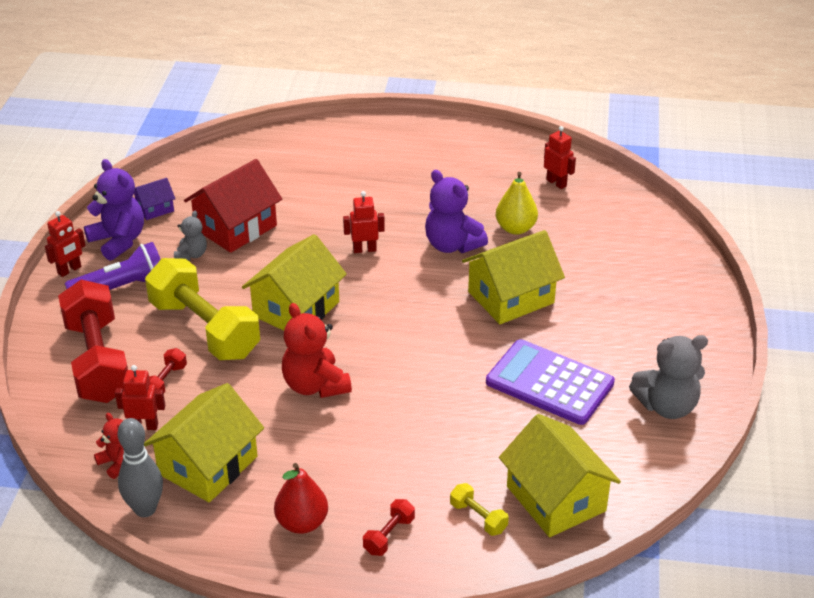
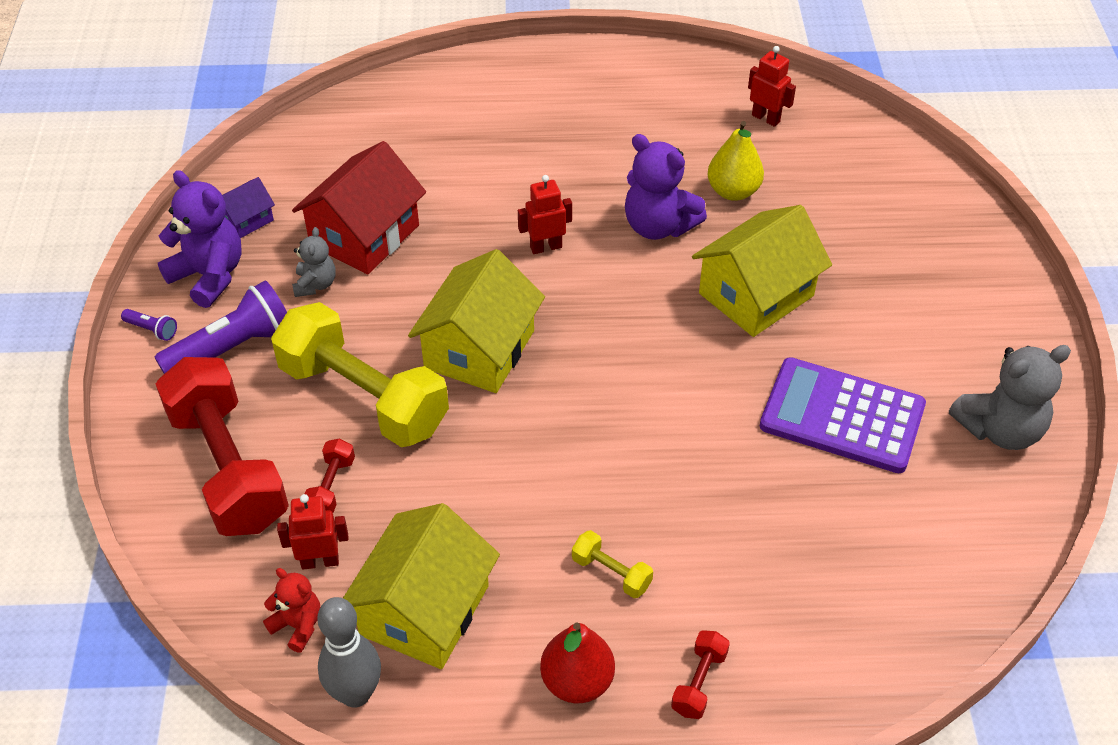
camera: 10 degrees left, 10 degrees up
(69, 270) = (152, 330): red robot -> purple flashlight
(315, 385) = (536, 464): red teddy bear -> none
(478, 517) = (808, 635): yellow dumbbell -> yellow dumbbell (611, 573)
(555, 499) = (900, 590): yellow house -> none

